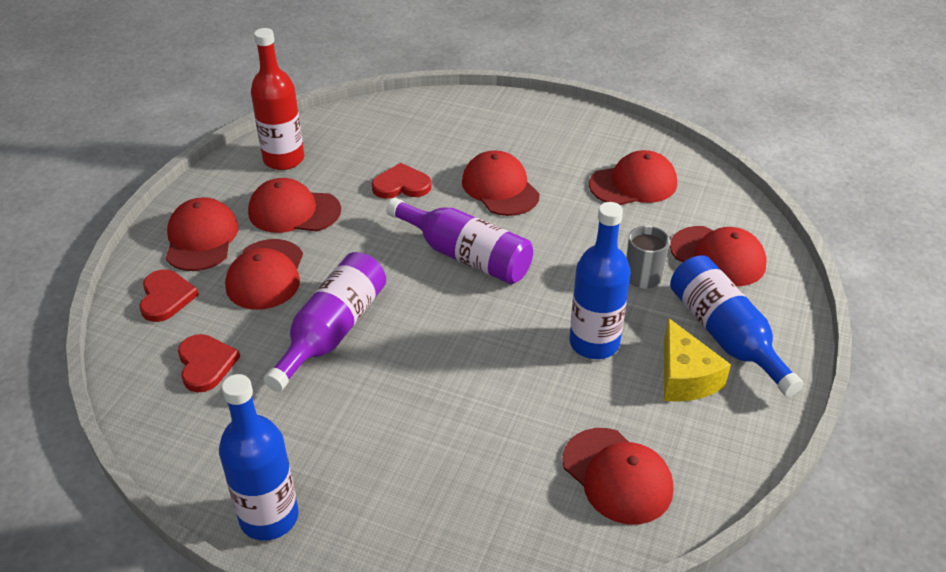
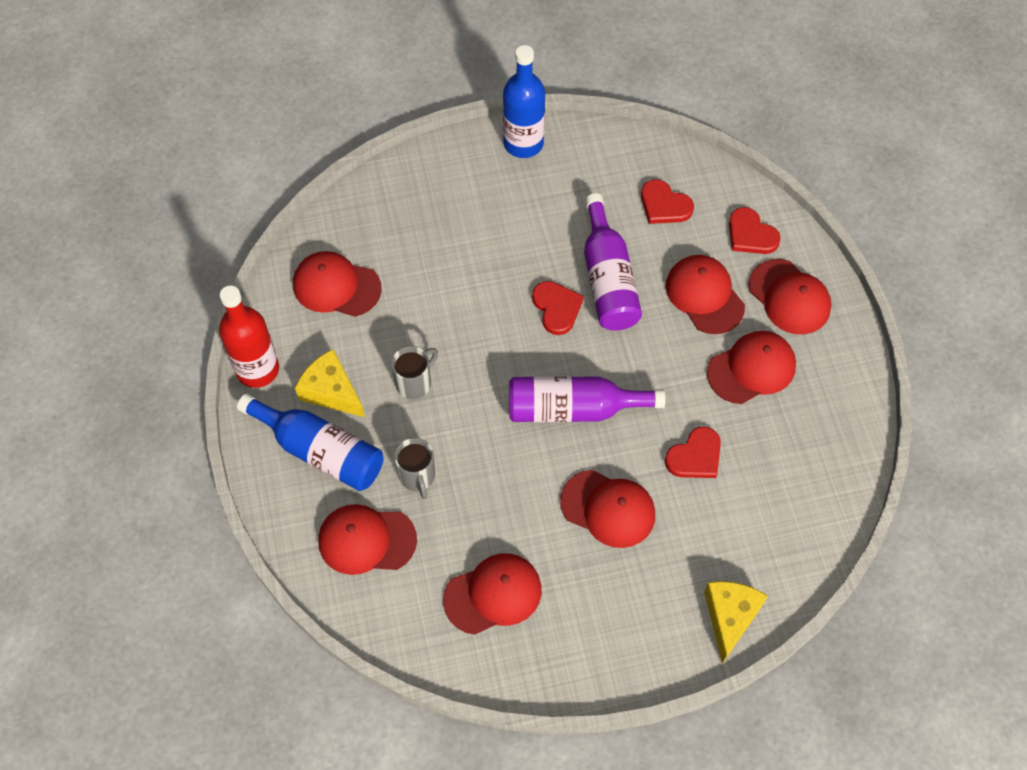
camera: 145 degrees right, 20 degrees up
(284, 159) = (825, 422): red bottle -> red bottle (257, 369)
(404, 333) = (557, 308): none -> red heart
(473, 107) = (730, 617): none -> yellow cheese
(594, 343) = (415, 383): blue bottle -> grey mug
(633, 184) = (493, 594): red cap -> red cap turned 150 degrees counterclockwise

